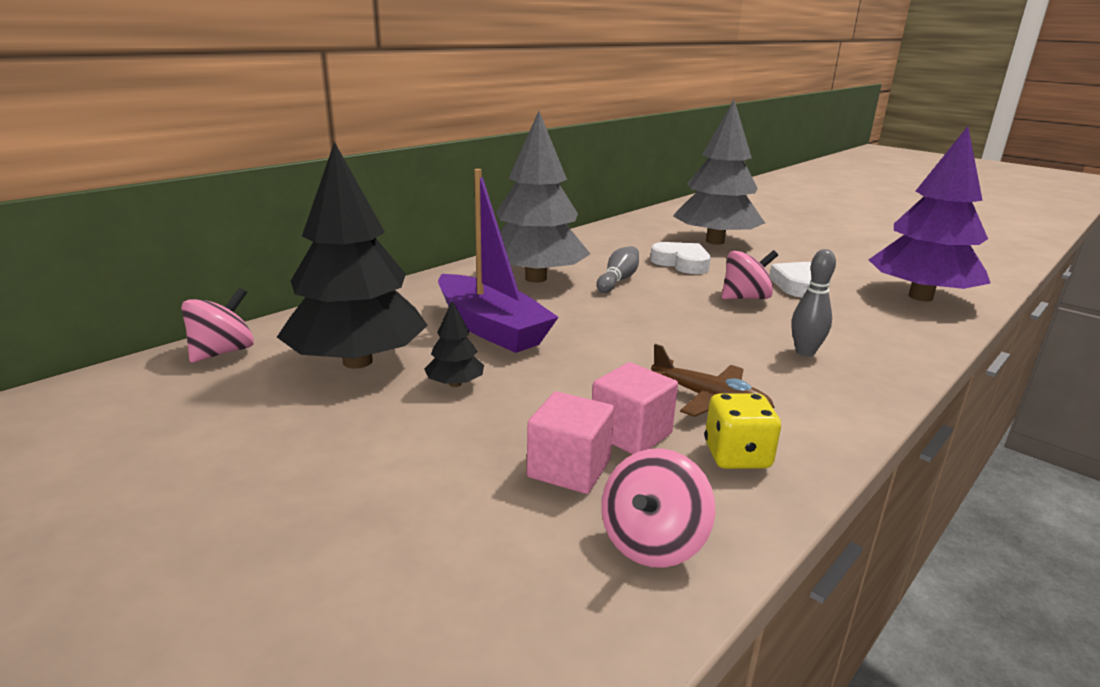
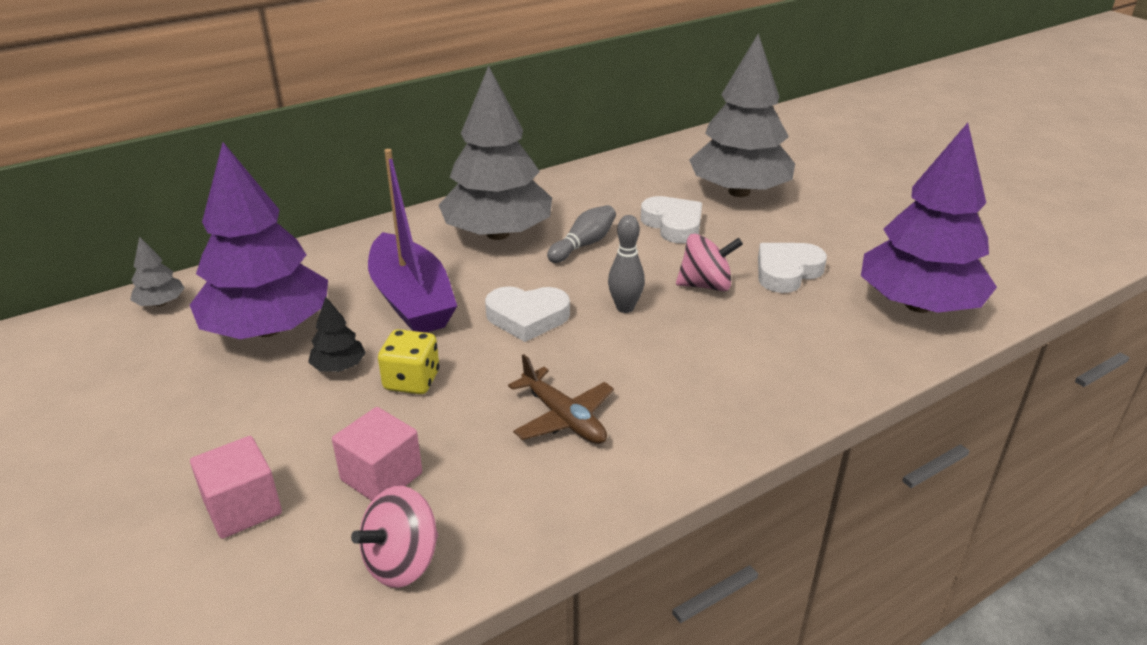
camera: 15 degrees right, 10 degrees up
(223, 352) = (161, 303): pink spinning top -> grey tree
(357, 361) = (268, 328): black tree -> purple tree
(611, 331) = (527, 317): none -> white heart
(631, 433) = (460, 447): pink cube -> pink cube (243, 508)
(737, 456) = (540, 487): yellow dice -> yellow dice (412, 381)
(805, 352) = (710, 370): grey bowling pin -> grey bowling pin (625, 308)

